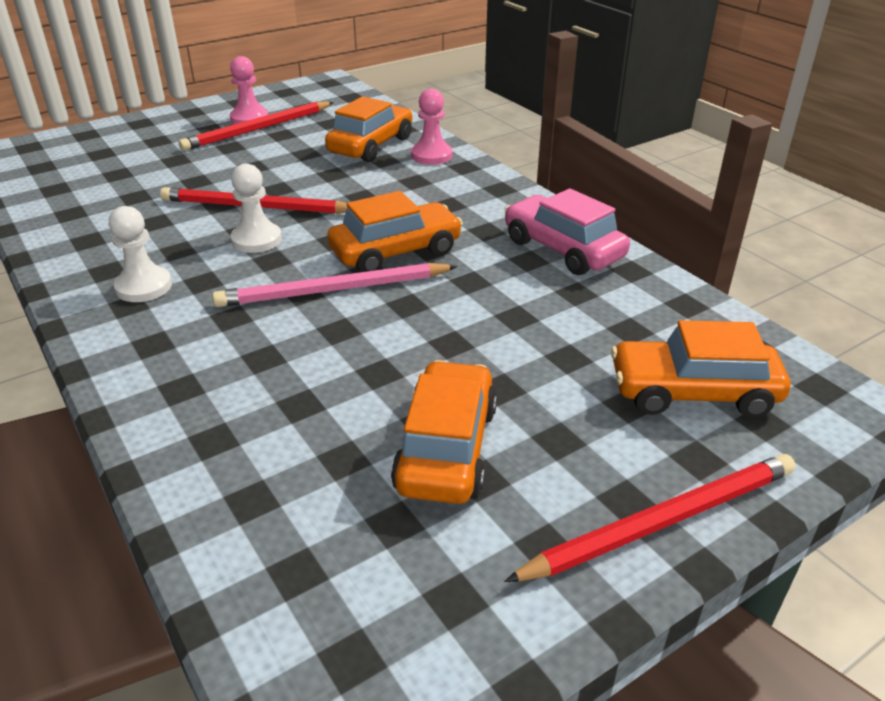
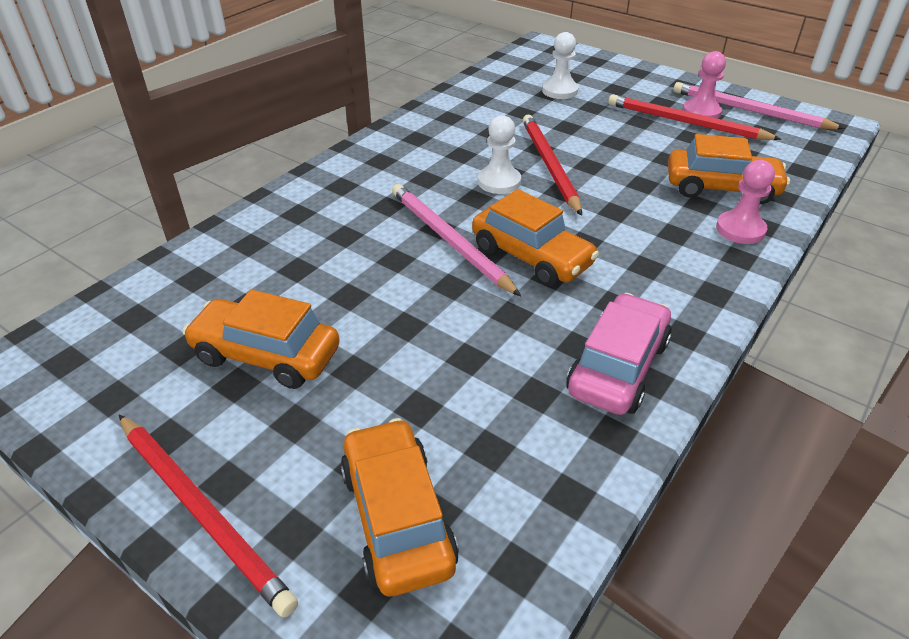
camera: 70 degrees right, 5 degrees up
(144, 287) = (405, 158): white pawn -> white pawn (559, 91)
(271, 101) = (749, 110): none -> pink pencil
(446, 448) = (266, 355): orange car -> orange car turned 150 degrees counterclockwise

